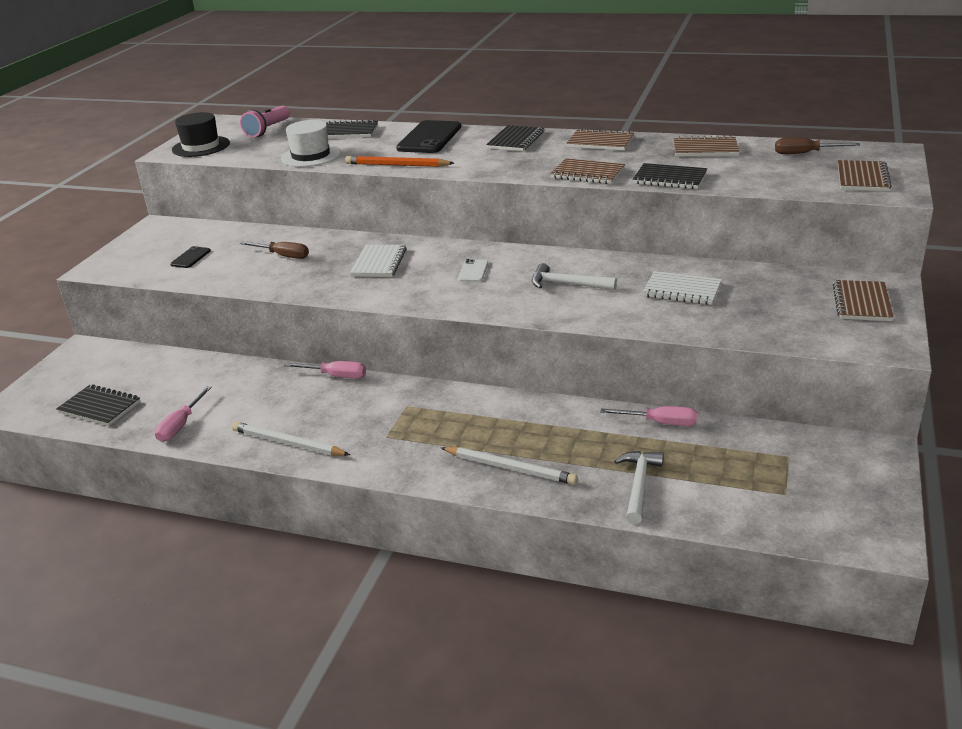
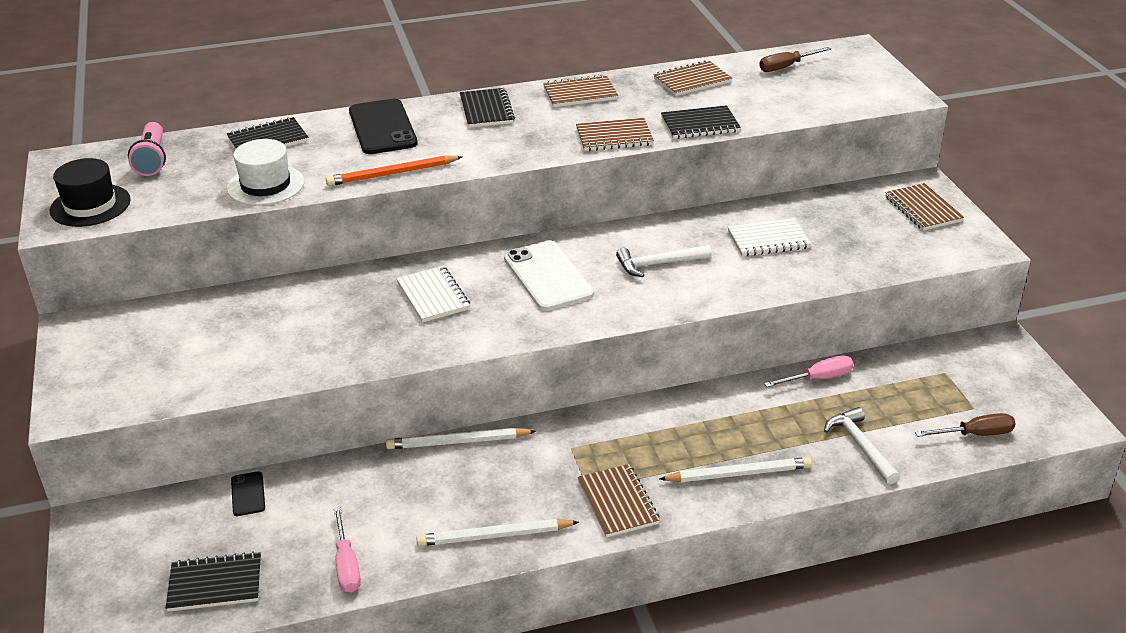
camera: 35 degrees left, 5 degrees up
(191, 258) = (186, 357): black phone -> black phone (248, 494)
(283, 256) = (306, 320): brown screwdriver -> brown screwdriver (975, 434)
(335, 376) = (458, 442): pink screwdriver -> white pencil
(473, 271) = (548, 276): white phone -> white phone, size x2.07
(862, 178) = (863, 85): brown notebook -> brown notebook (617, 502)

